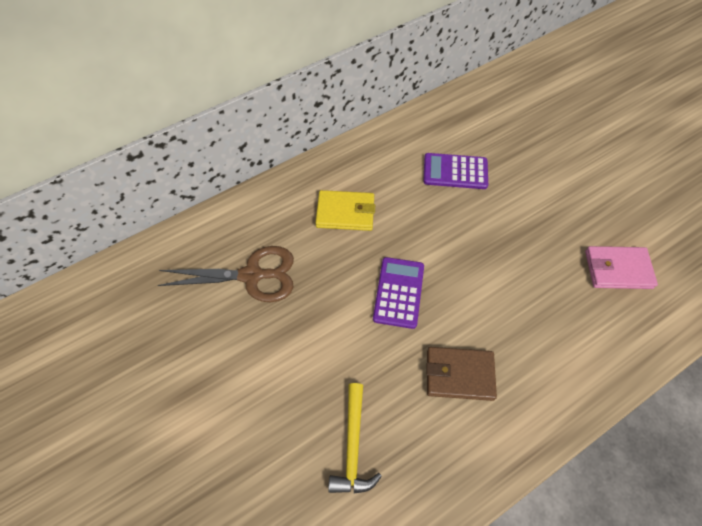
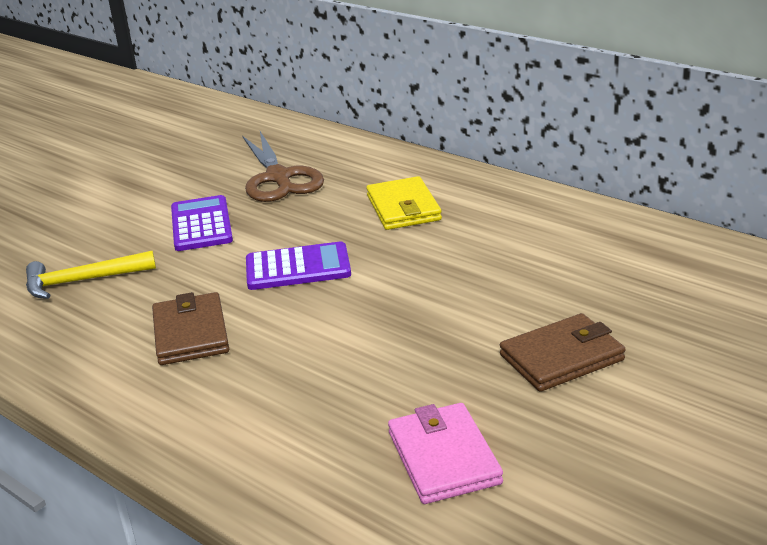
camera: 75 degrees right, 30 degrees down
(455, 171) = (540, 270): purple calculator -> purple calculator (201, 224)
(544, 193) = (562, 357): none -> brown wallet

